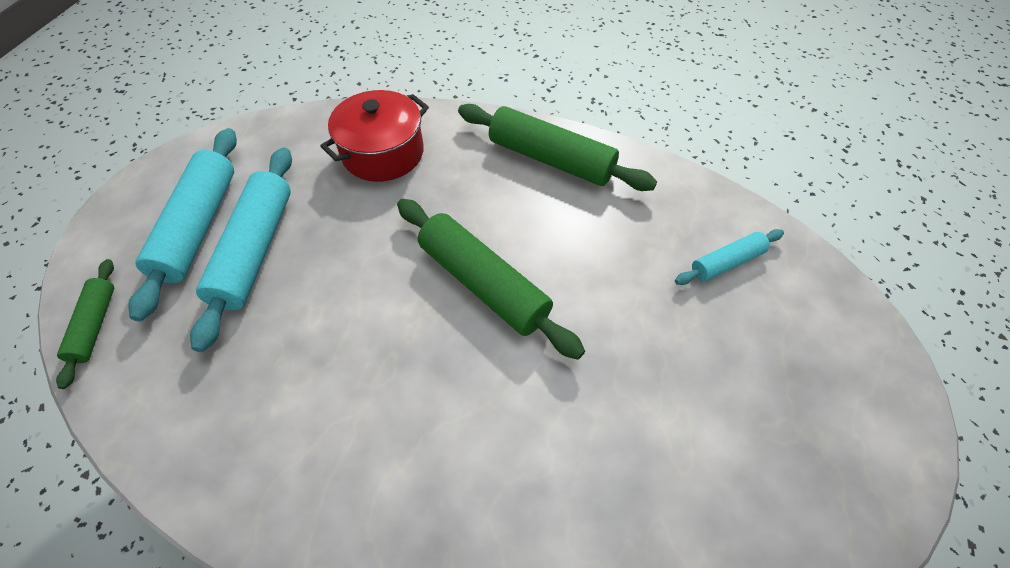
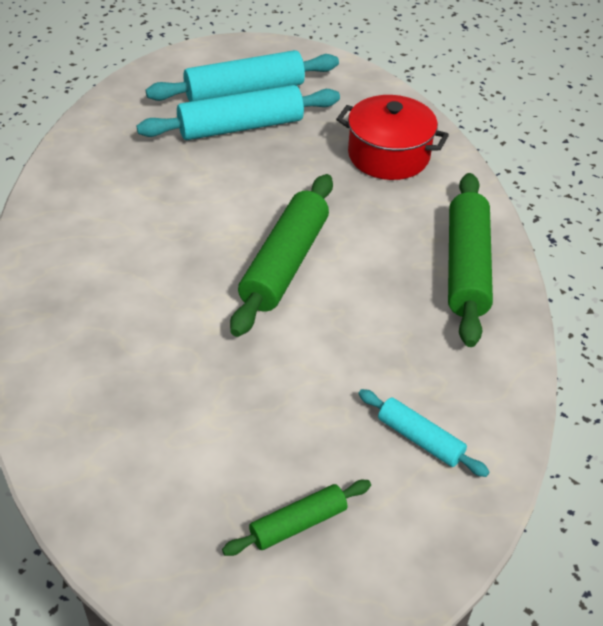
camera: 65 degrees right, 10 degrees down
(95, 325) = (139, 85): green rolling pin -> green rolling pin (298, 523)

